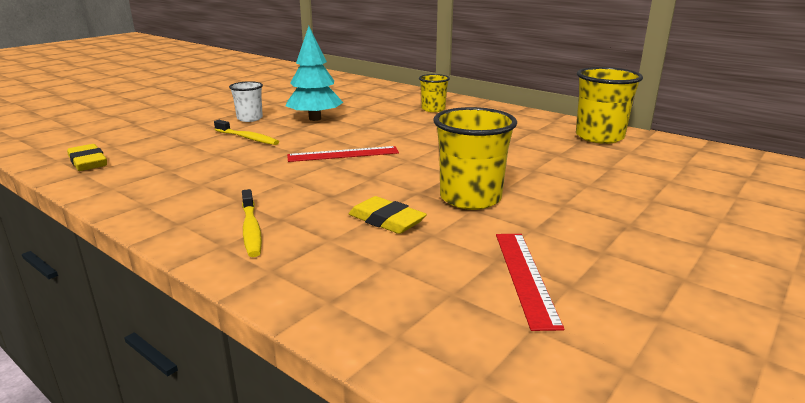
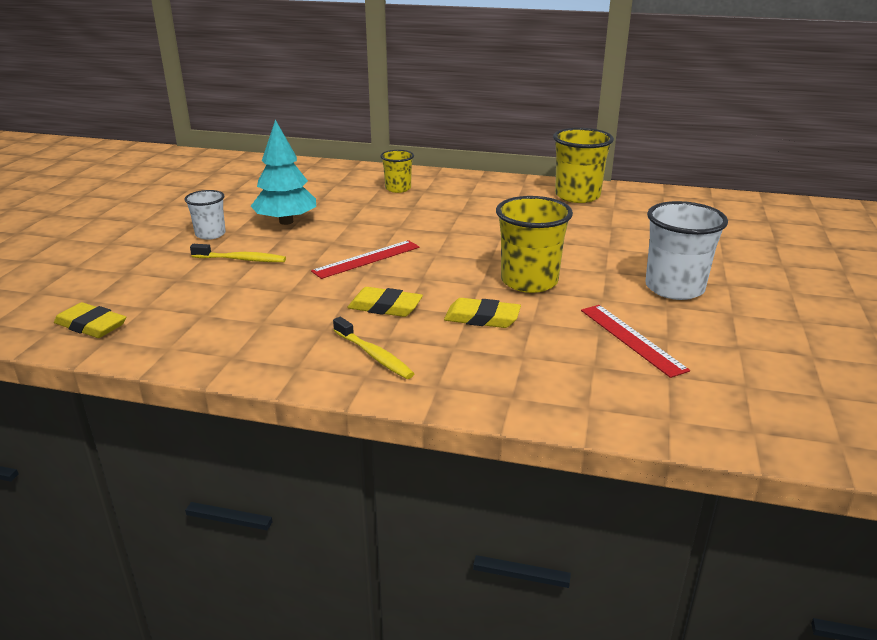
camera: 25 degrees left, 5 degrees up
(311, 193) = (385, 307): none -> yellow eraser
(630, 236) = (674, 288): none -> white cup

